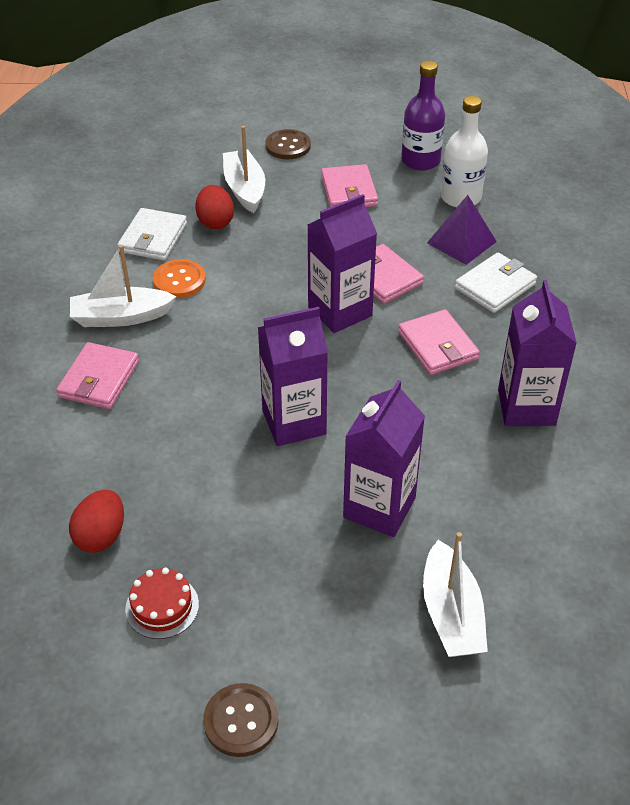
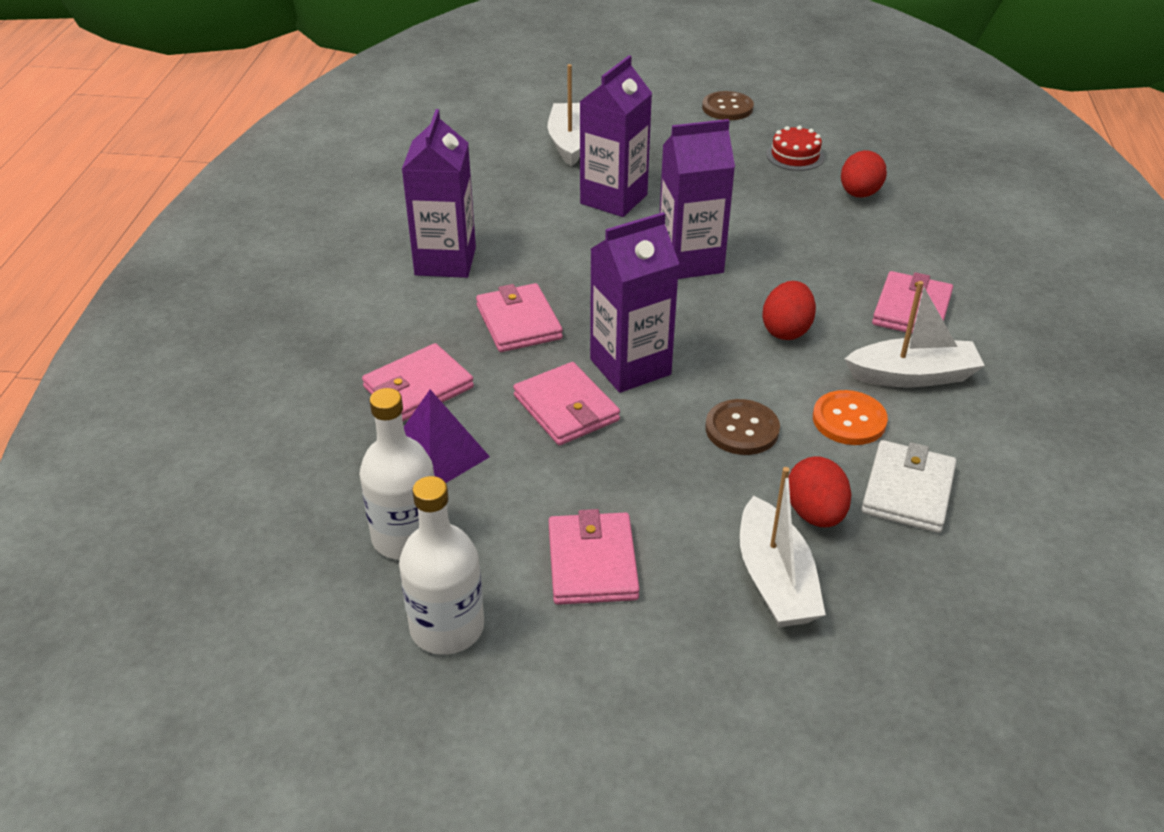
camera: 175 degrees left, 5 degrees down
(213, 351) = (786, 330): none -> red egg
(288, 146) = (699, 686): brown button -> brown button (742, 429)
(420, 160) = (447, 627): purple bottle -> white bottle
(495, 286) = (418, 387): white wallet -> pink wallet

